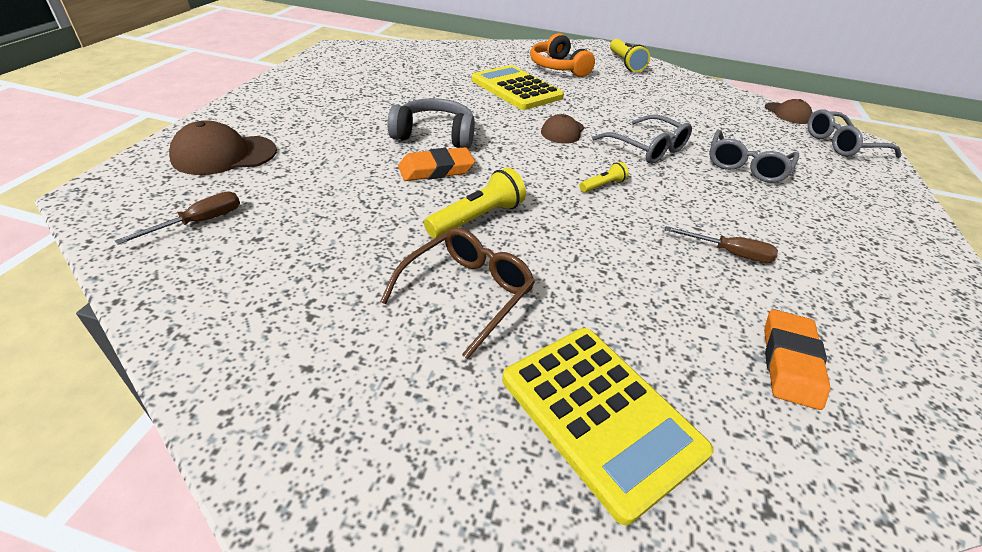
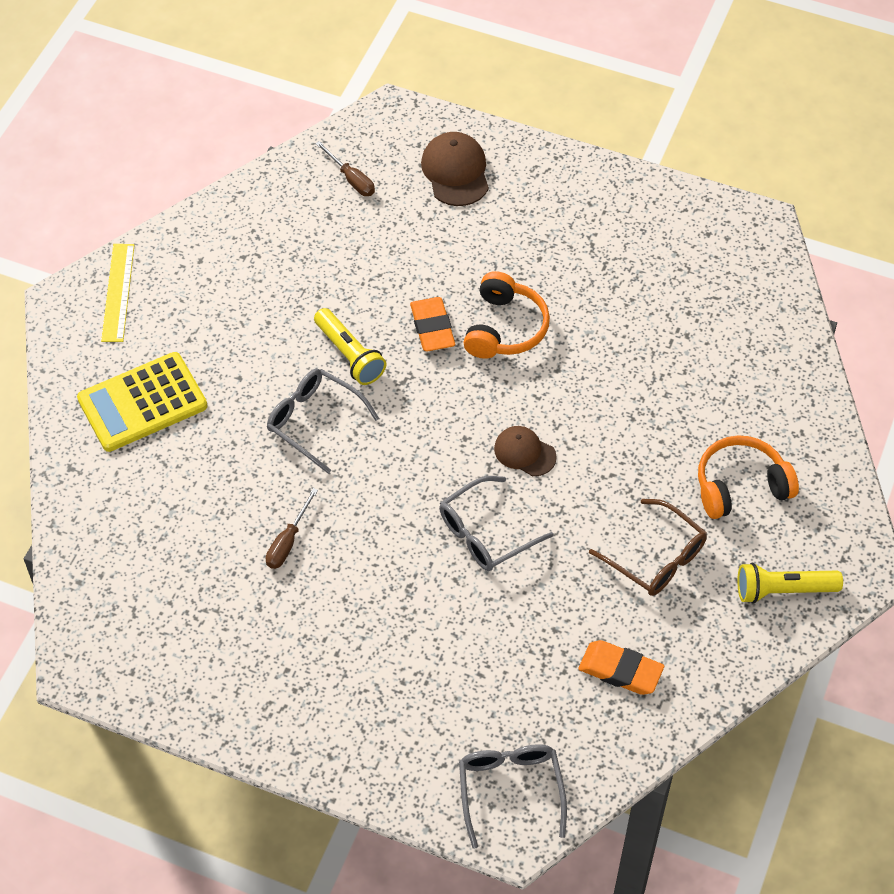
camera: 100 degrees right, 15 degrees up
(365, 491) = (118, 292): none -> yellow ruler
(435, 135) = (505, 328): grey headphones -> orange headphones
(466, 293) = (256, 342): brown glasses -> brown glasses (656, 558)
(516, 89) = (647, 420): yellow calculator -> none
(602, 185) = (403, 466): yellow flashlight -> none
(746, 166) = (447, 630): grey glasses -> grey glasses (314, 421)
(787, 113) = (607, 766): brown cap -> none
(790, 362) = (164, 530): orange eraser -> orange eraser (620, 671)

